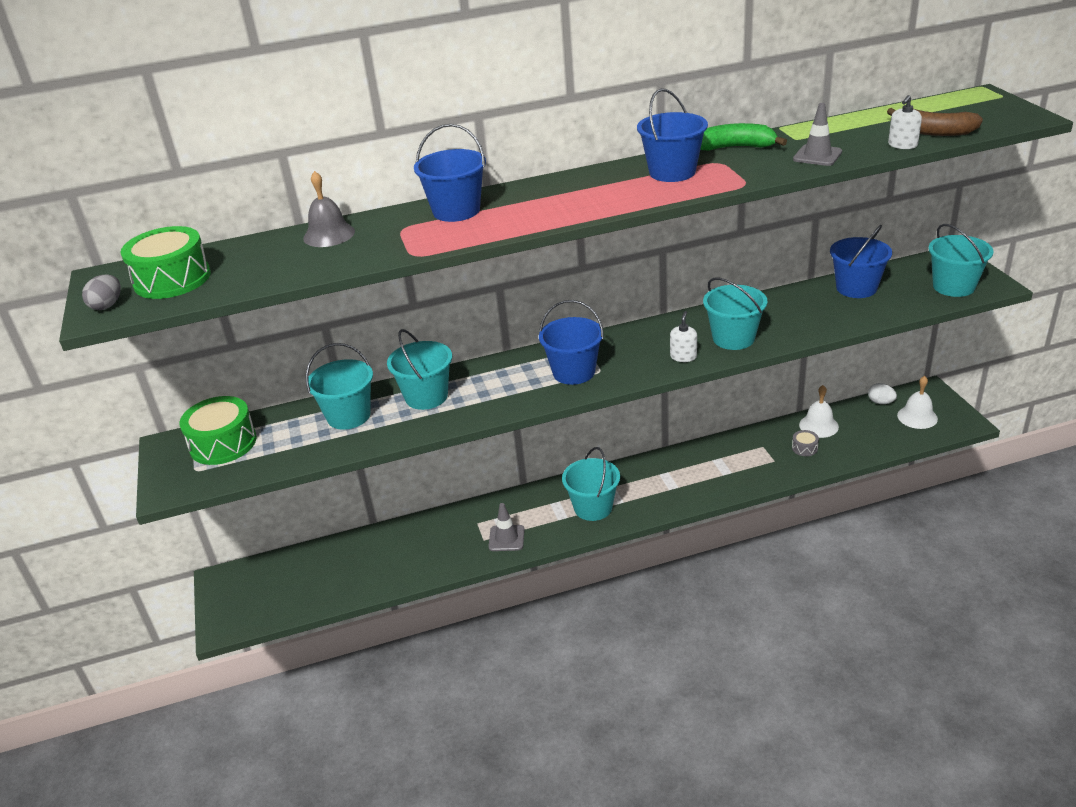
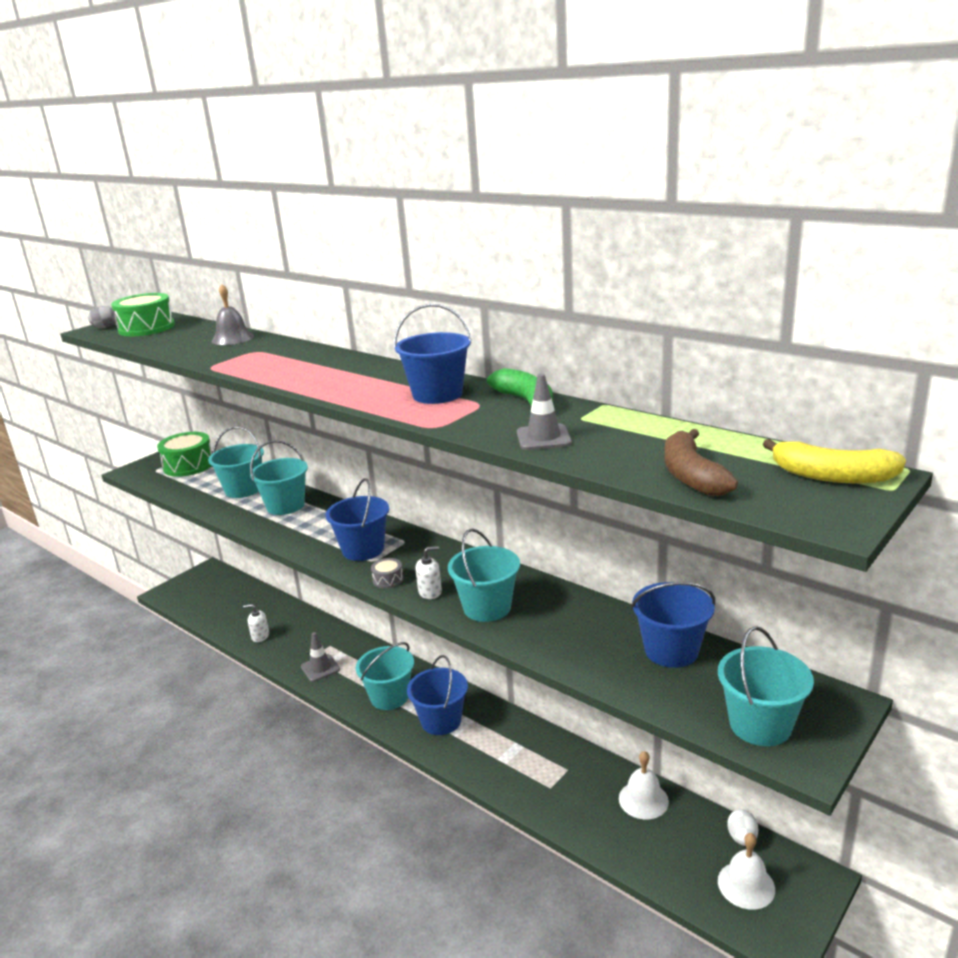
camera: 55 degrees right, 10 degrees down
(456, 211) = (296, 355): blue bucket -> blue bucket (441, 721)
(804, 448) = (592, 803): grey drum -> grey drum (388, 579)
(902, 145) = (626, 469): white soap dispenser -> white soap dispenser (260, 636)
(971, 103) = (832, 476): none -> yellow banana

